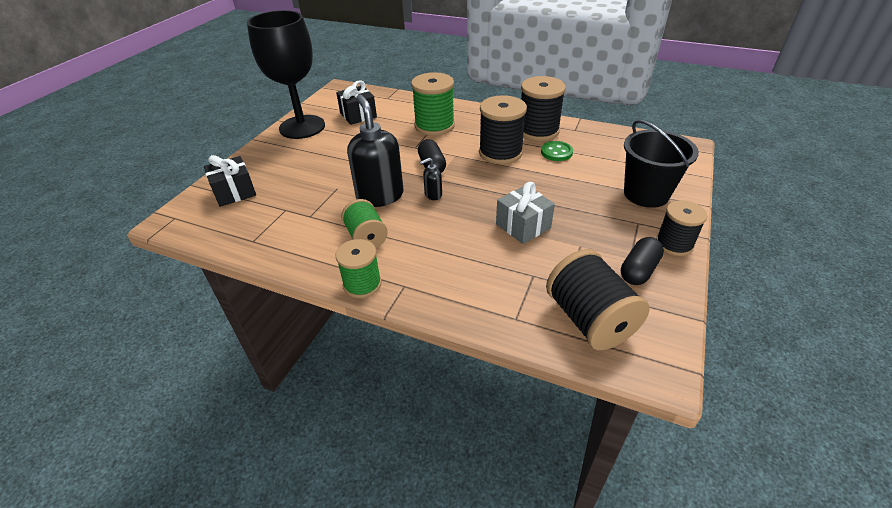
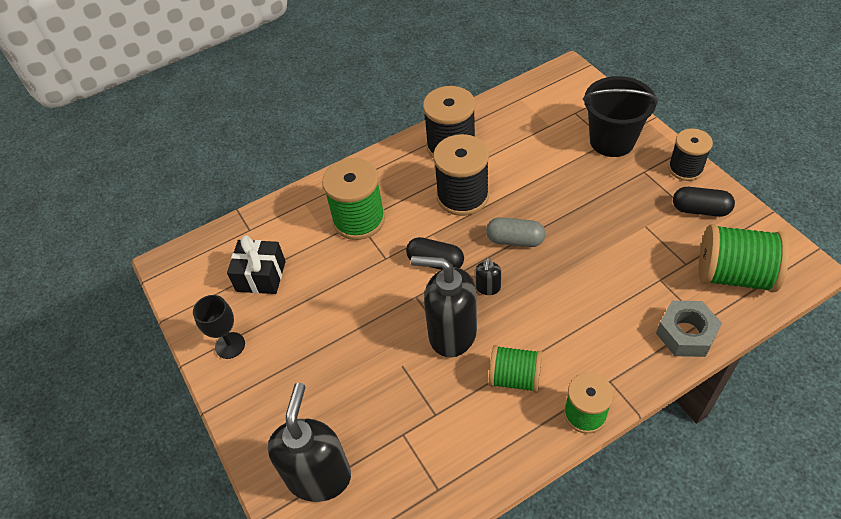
camera: 50 degrees left, 10 degrees up
(234, 192) = (319, 476): black gift -> black soap dispenser
(302, 127) = (230, 345): black goblet -> black goblet, size x0.45
(488, 189) = (515, 240): none -> grey capsule
(491, 312) = (686, 334): none -> grey nut
(523, 226) = (591, 247): grey gift -> none
(556, 152) = (500, 156): green button -> none
(589, 320) = (734, 275): black spool -> green spool
(638, 270) = (700, 210): black capsule -> black capsule turned 60 degrees counterclockwise

